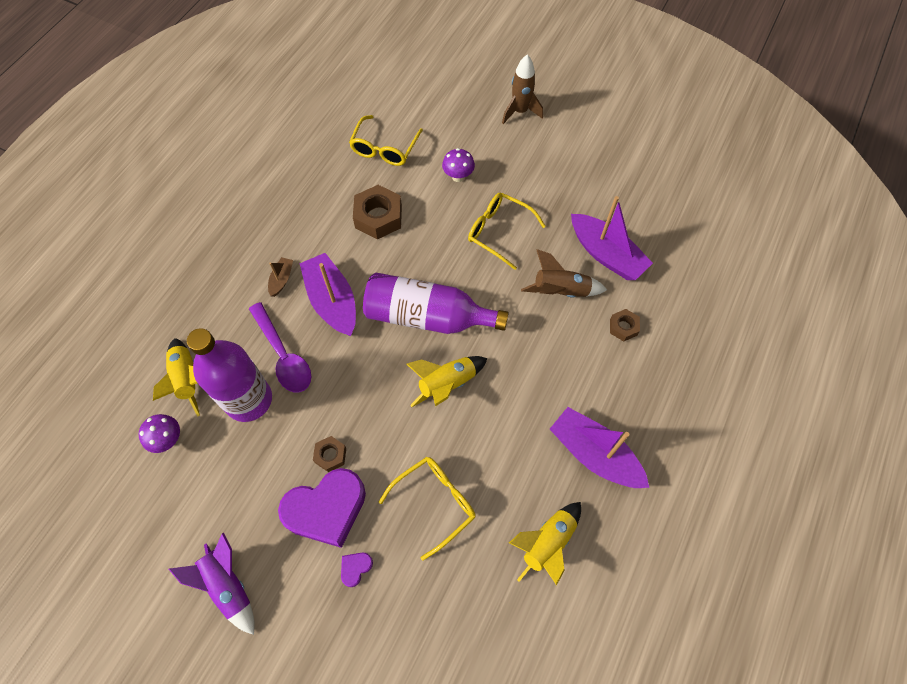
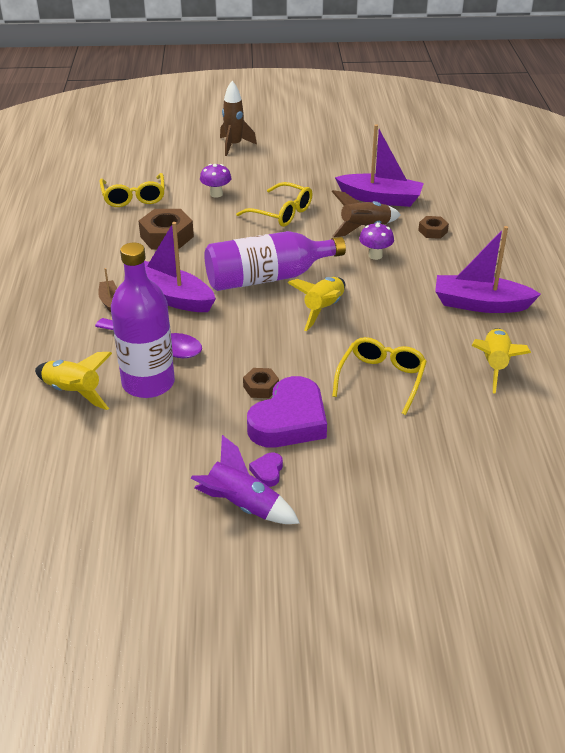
camera: 30 degrees left, 25 degrees down
(168, 440) = (89, 438): purple mushroom -> purple mushroom (375, 255)
(355, 568) = (351, 445): purple heart -> purple heart (267, 472)
(499, 232) = (281, 213): yellow glasses -> yellow glasses turned 150 degrees counterclockwise

